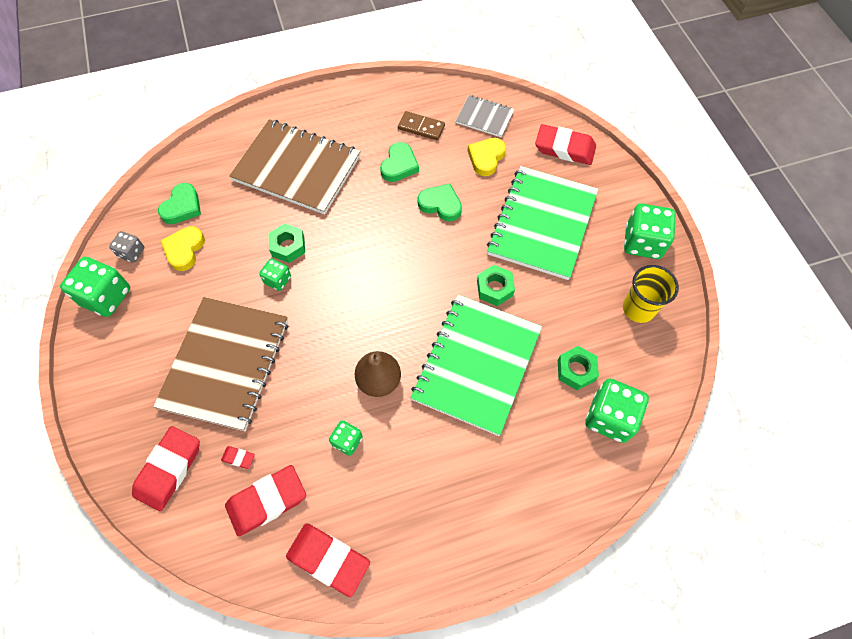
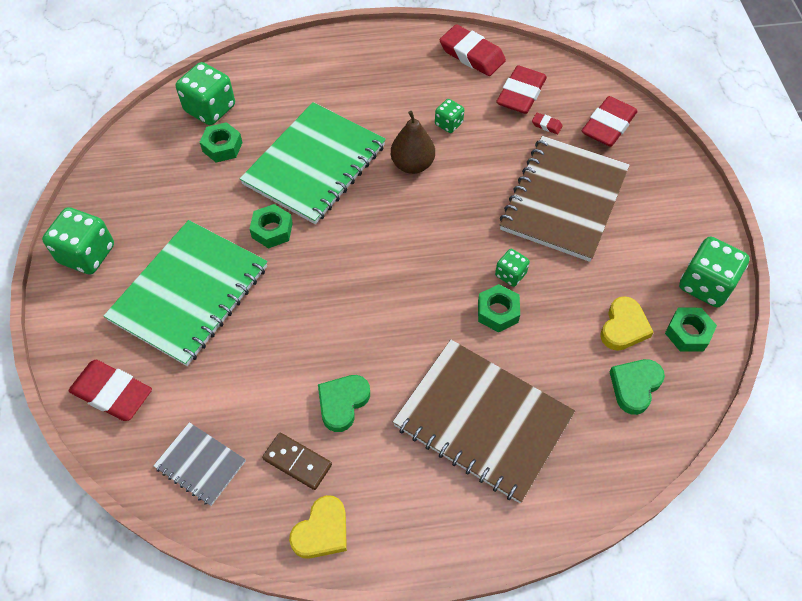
camera: 170 degrees left, 5 degrees down
(132, 253) = (688, 333): grey dice -> green nut
(267, 501) = (520, 94): red eraser -> red eraser turned 45 degrees counterclockwise
(440, 204) = (303, 337): green heart -> none
(486, 158) = (223, 395): yellow heart -> yellow heart (322, 531)
(638, 309) = (133, 189): yellow cup -> none

